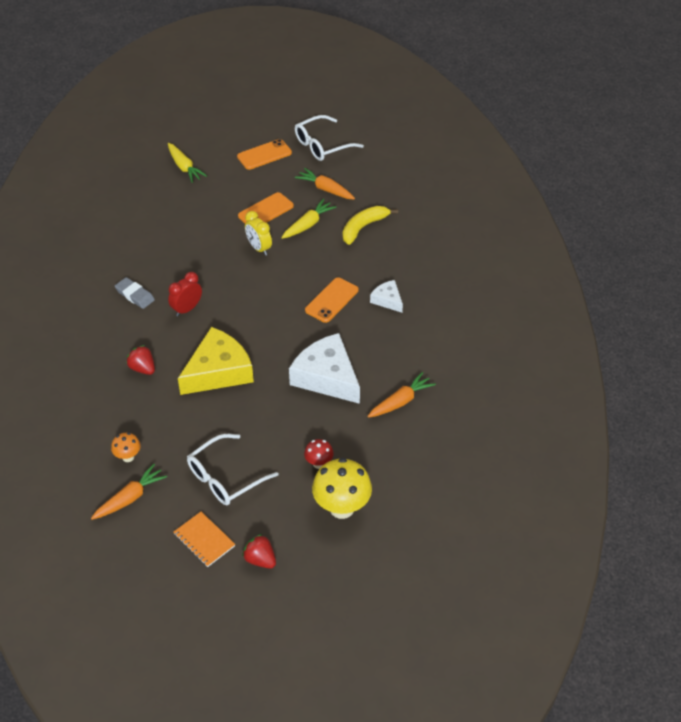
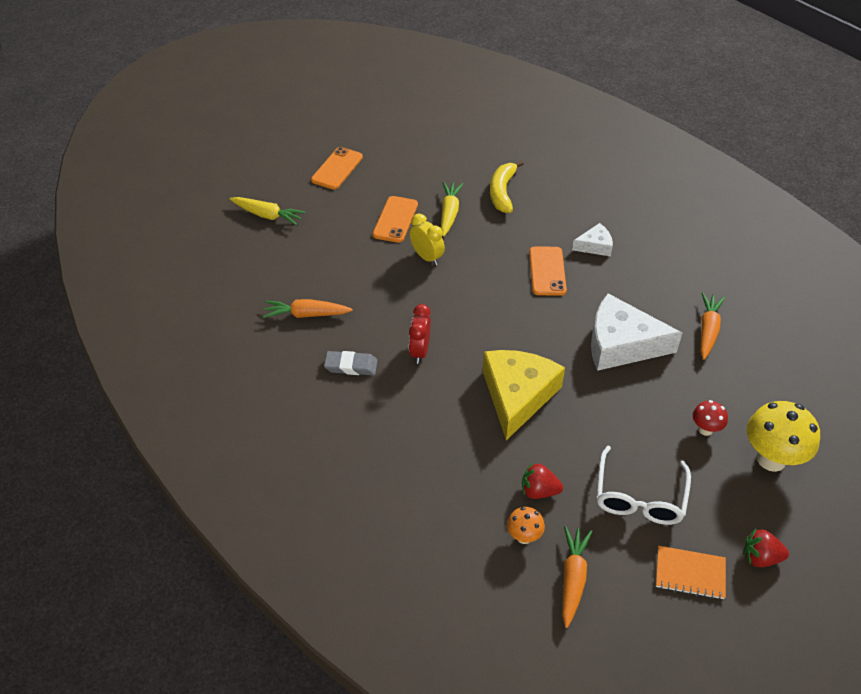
camera: 35 degrees left, 0 degrees up
(143, 368) = (439, 436): red strawberry -> red strawberry (539, 491)
(259, 248) = (427, 257): yellow clock -> yellow clock turned 150 degrees counterclockwise
(322, 145) = (383, 136): white glasses -> none
(325, 189) = (430, 174): orange carrot -> orange carrot (306, 314)
(387, 300) = (595, 246): white cheese -> white cheese turned 150 degrees clockwise

